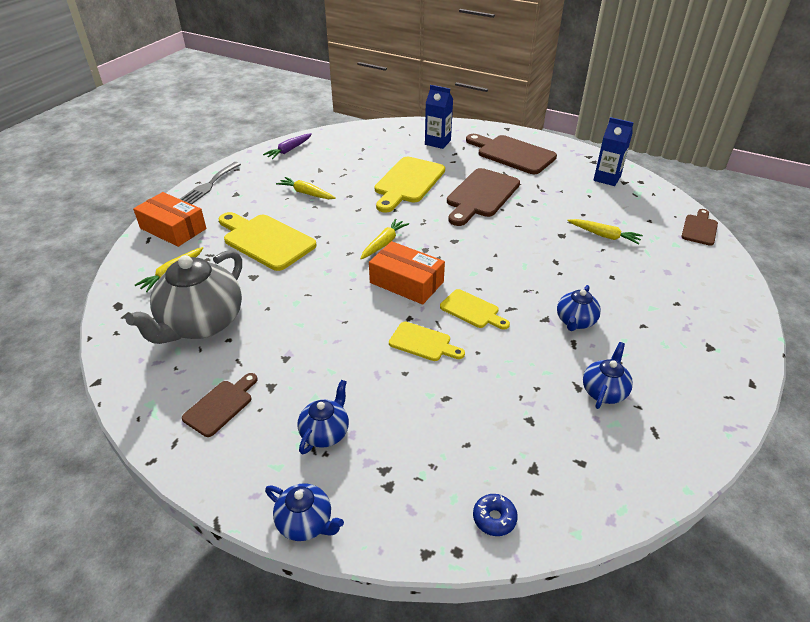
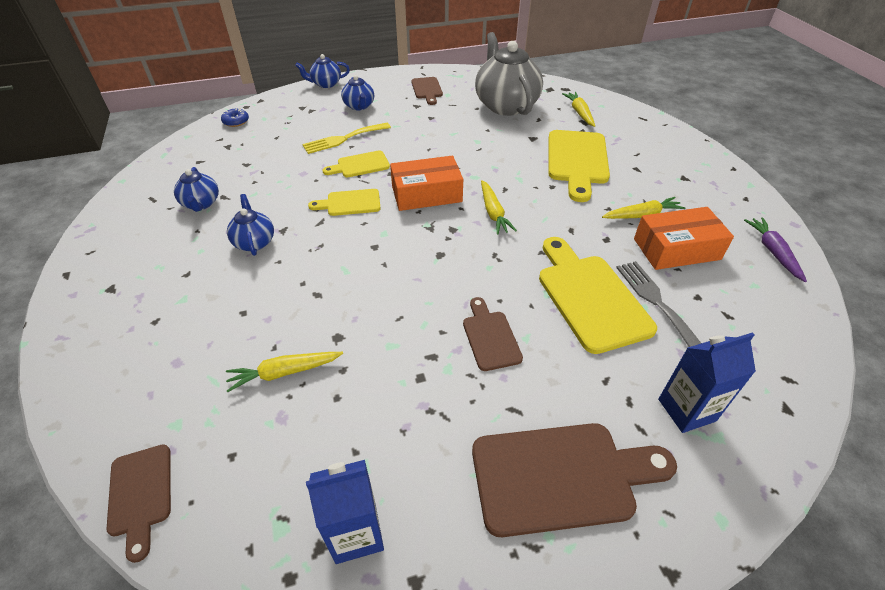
camera: 135 degrees right, 5 degrees up
(173, 228) = (649, 131): orange box -> orange box (676, 249)
(209, 185) = (720, 171): grey fork -> grey fork (656, 301)
(265, 240) = (577, 161): yellow cutting board -> yellow cutting board turned 105 degrees clockwise
(401, 388) = (343, 139): none -> yellow fork
(481, 195) = (490, 337): brown cutting board -> brown cutting board, size x0.55

